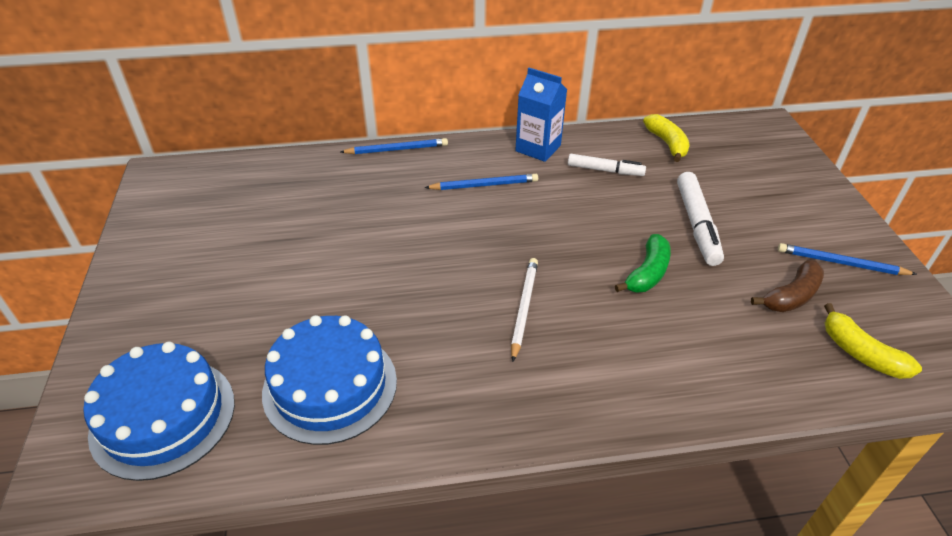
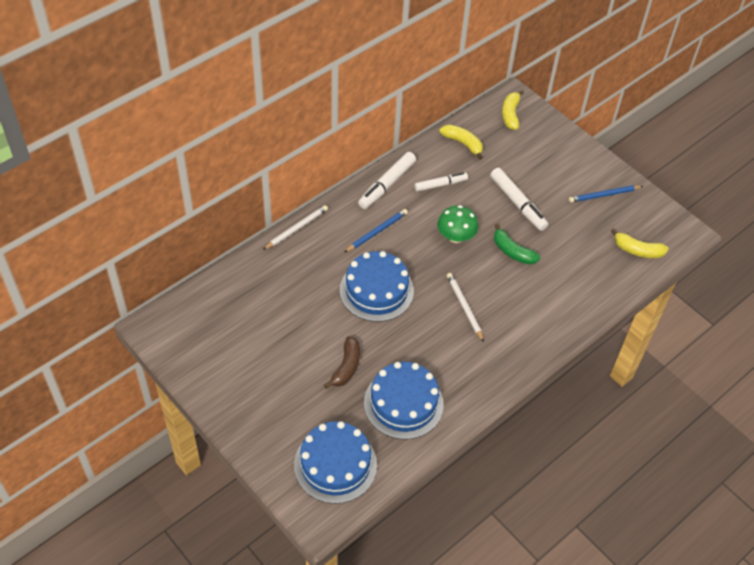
camera: 35 degrees left, 10 degrees up
(397, 149) = (296, 228): blue pencil -> white pencil
(426, 241) = (376, 290): none -> blue cake
(538, 148) = (387, 185): blue carton -> white marker
(580, 227) = (456, 237): none -> green mushroom
(647, 273) = (512, 251): green banana -> green banana turned 135 degrees clockwise
(753, 138) = (510, 114): none -> yellow banana
(791, 296) = (590, 230): brown banana -> brown banana (346, 367)

